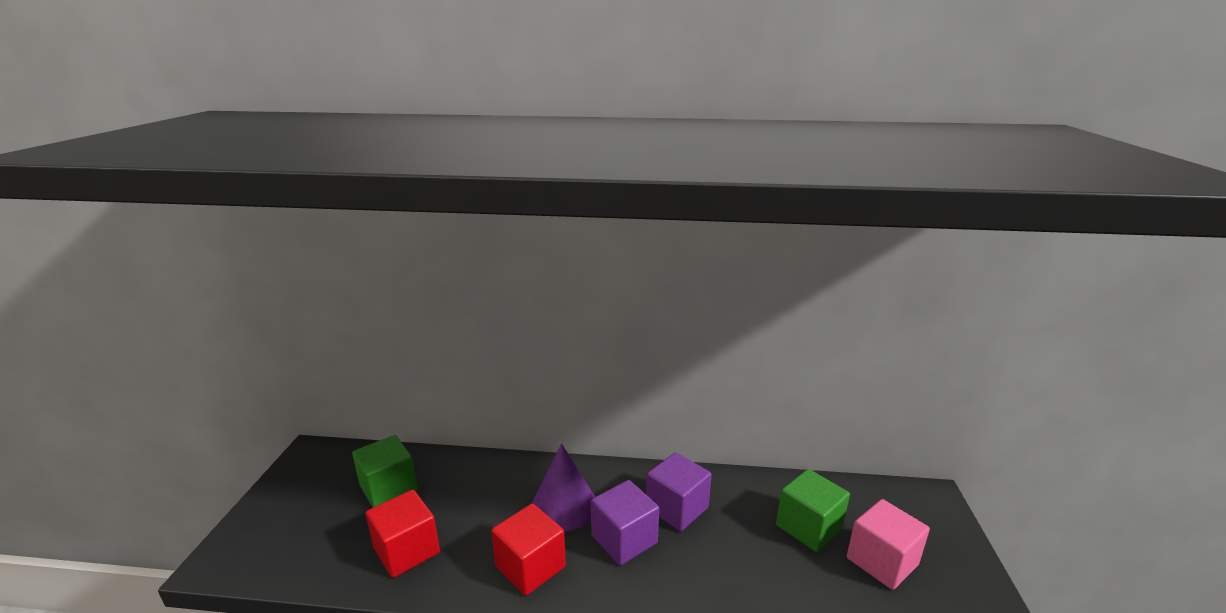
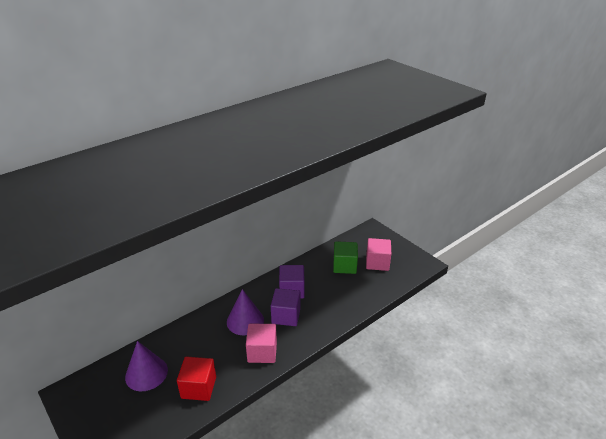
camera: 45 degrees left, 10 degrees up
(388, 488) = (146, 373): green cube -> purple cone
(530, 566) = (262, 352): red cube -> pink cube

